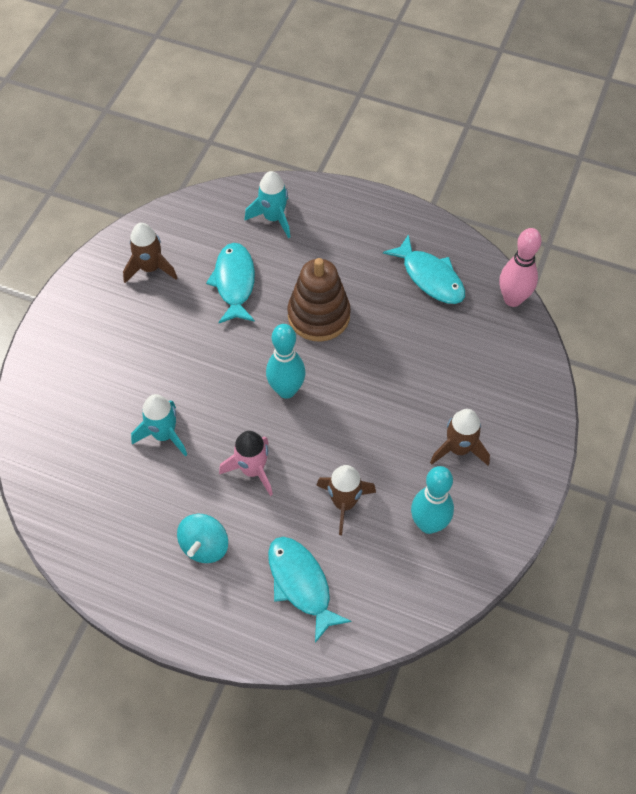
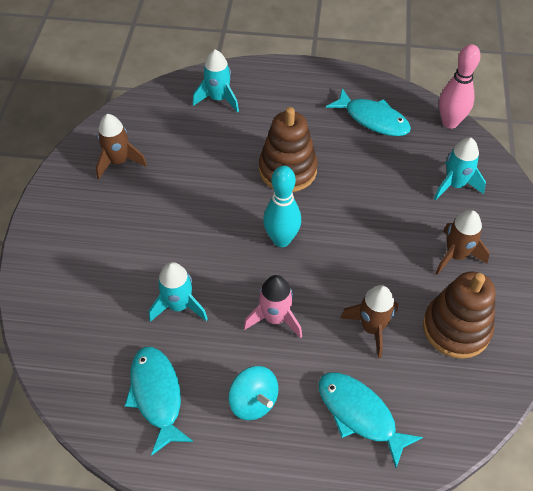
camera: 15 degrees left, 5 degrees down
(205, 546) = (253, 401): turquoise spinning top -> turquoise spinning top turned 45 degrees counterclockwise
(234, 282) = (201, 158): turquoise fish -> turquoise fish (157, 395)
(428, 524) = (456, 328): turquoise bowling pin -> brown stacking toy
(489, 371) = (454, 185): none -> turquoise rocket

